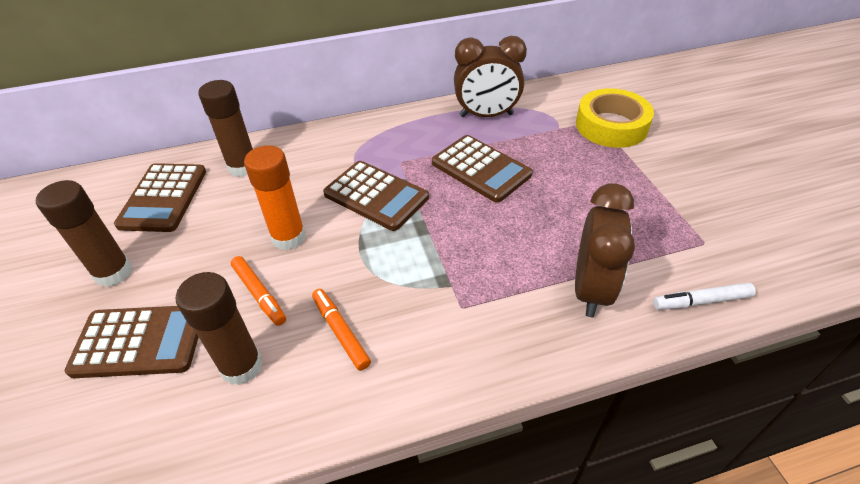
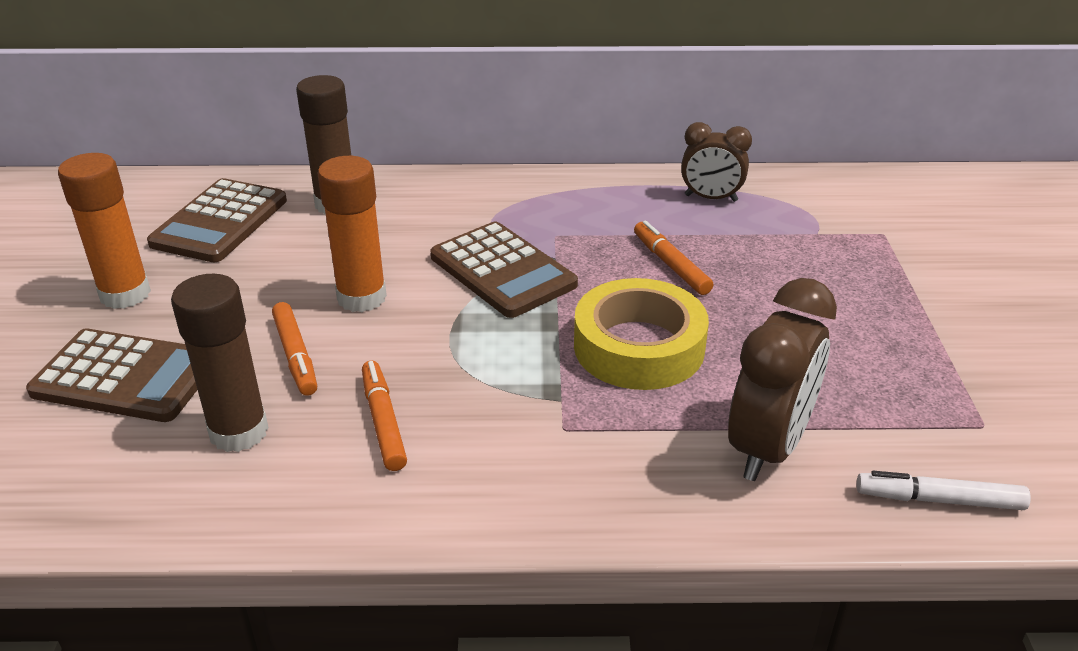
camera: 15 degrees right, 10 degrees down
(113, 272) = (125, 294): brown glue stick -> orange glue stick
(481, 169) = (671, 265): brown calculator -> orange marker
(486, 115) = (711, 198): brown clock -> brown clock, size x0.63
(611, 125) = (904, 244): yellow tape -> yellow tape (639, 347)

